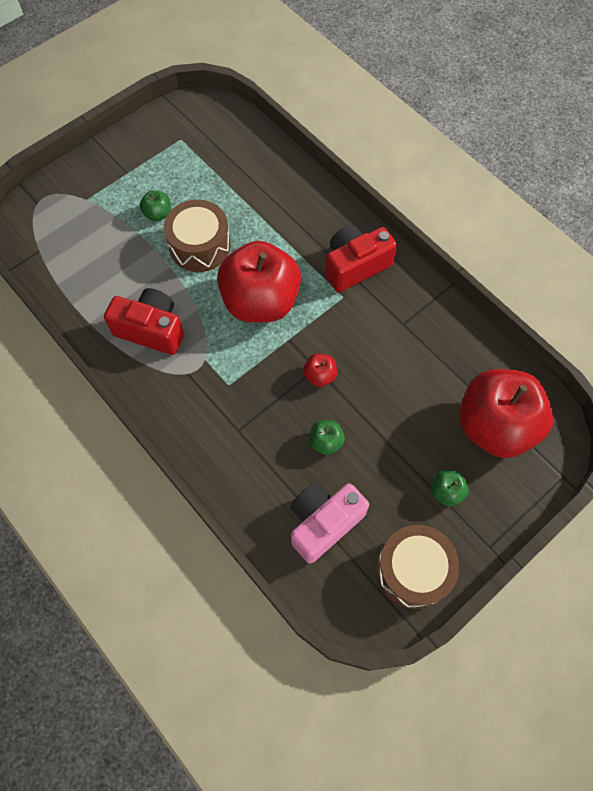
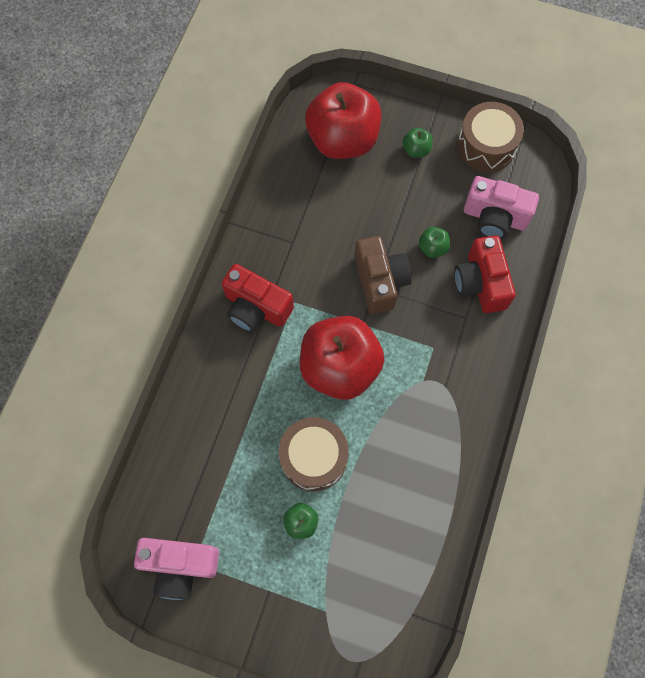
camera: 120 degrees left, 5 degrees up
(151, 330) = (425, 444): red camera -> red camera (480, 283)
(184, 130) = (180, 566): none -> pink camera
(320, 376) = (380, 281): red apple -> brown camera

